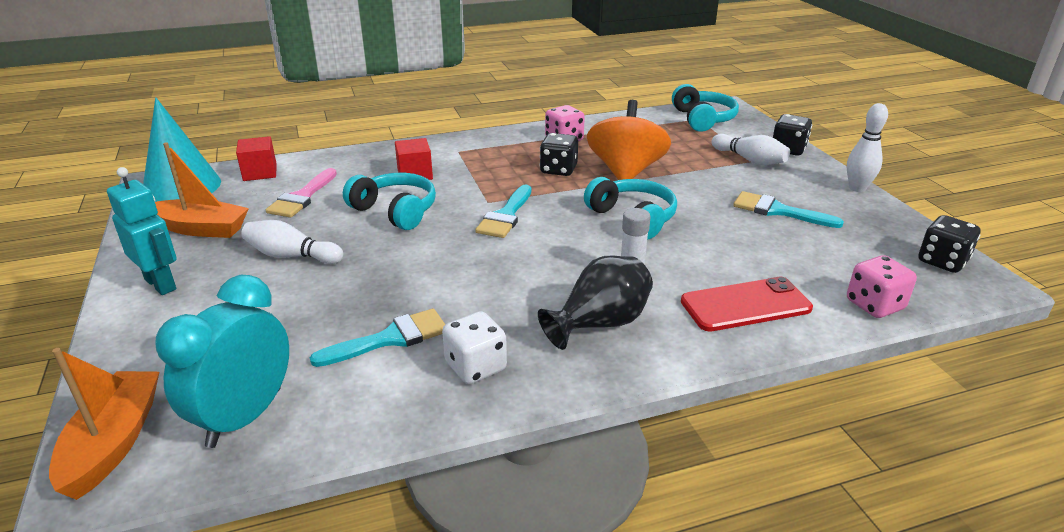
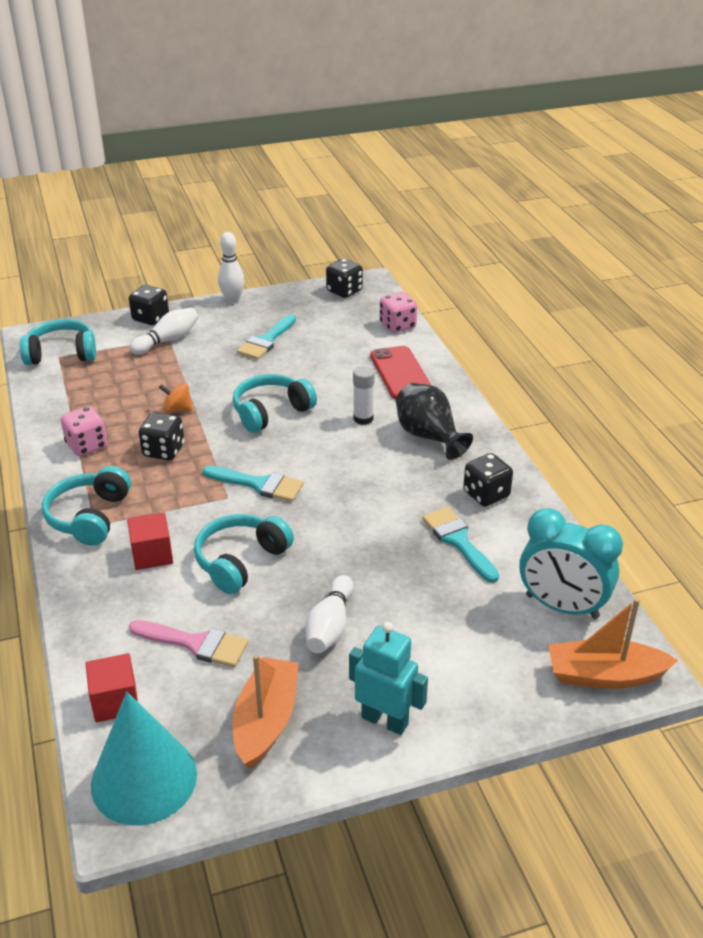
camera: 90 degrees left, 5 degrees up
(161, 284) = (385, 720): turquoise robot -> turquoise robot turned 75 degrees clockwise
(468, 148) = (89, 517): none -> turquoise headphones
(475, 367) = (486, 494): white dice -> black dice
(626, 172) = (177, 409): orange spinning top -> orange spinning top, size x0.44

